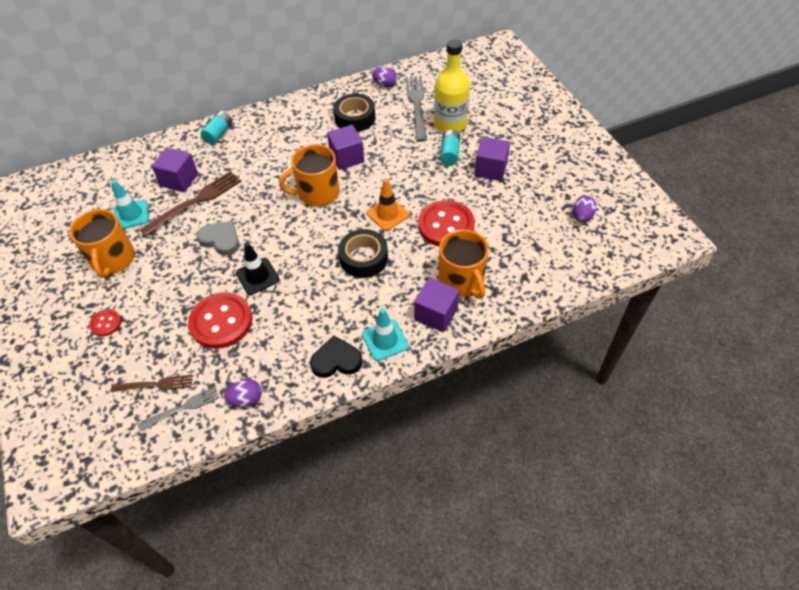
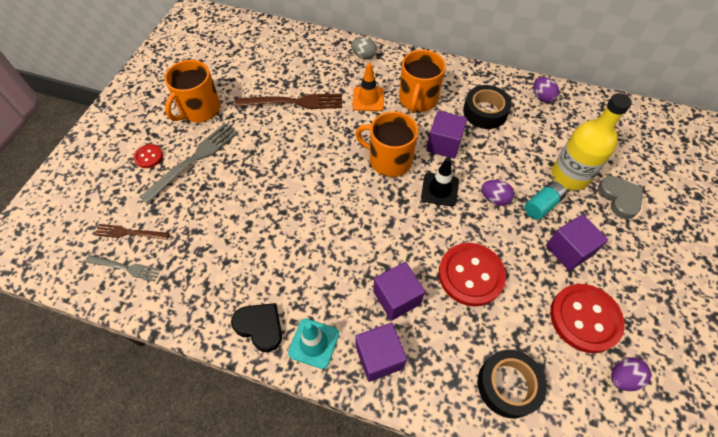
camera: 40 degrees right, 5 degrees up
(131, 215) = (244, 82): turquoise traffic cone -> none
(155, 384) = (129, 233): brown fork -> brown fork turned 150 degrees clockwise
(179, 180) = (300, 76): purple cube -> purple cube (396, 297)
(219, 133) = (364, 56): turquoise battery -> grey egg
(221, 240) = (281, 148): grey heart -> grey heart (619, 198)
(221, 322) = (216, 218): red button -> red button (584, 318)
(246, 399) = (169, 300): purple egg -> purple egg (494, 199)
(257, 276) = (276, 200): black traffic cone -> black traffic cone (439, 189)
(364, 258) = (369, 250): black tape -> black tape (508, 385)
(387, 214) = (429, 223): orange traffic cone -> orange traffic cone (368, 99)
(417, 105) = (554, 135): grey fork -> grey fork (194, 159)
(462, 281) = (433, 344): orange mug -> orange mug (418, 100)

